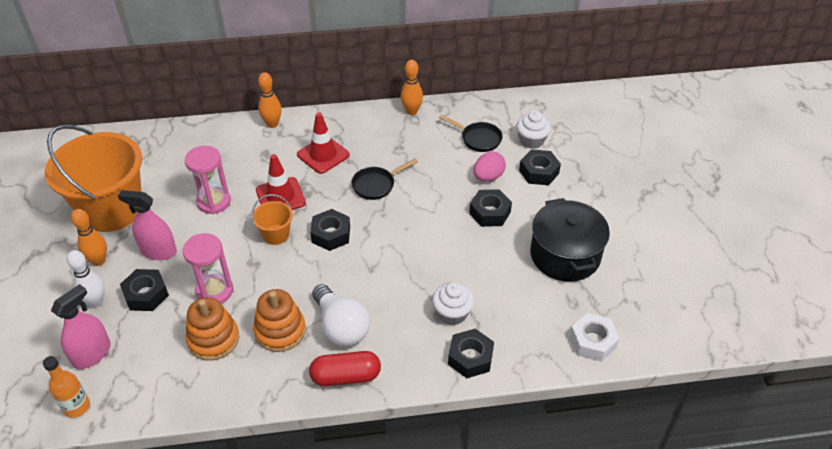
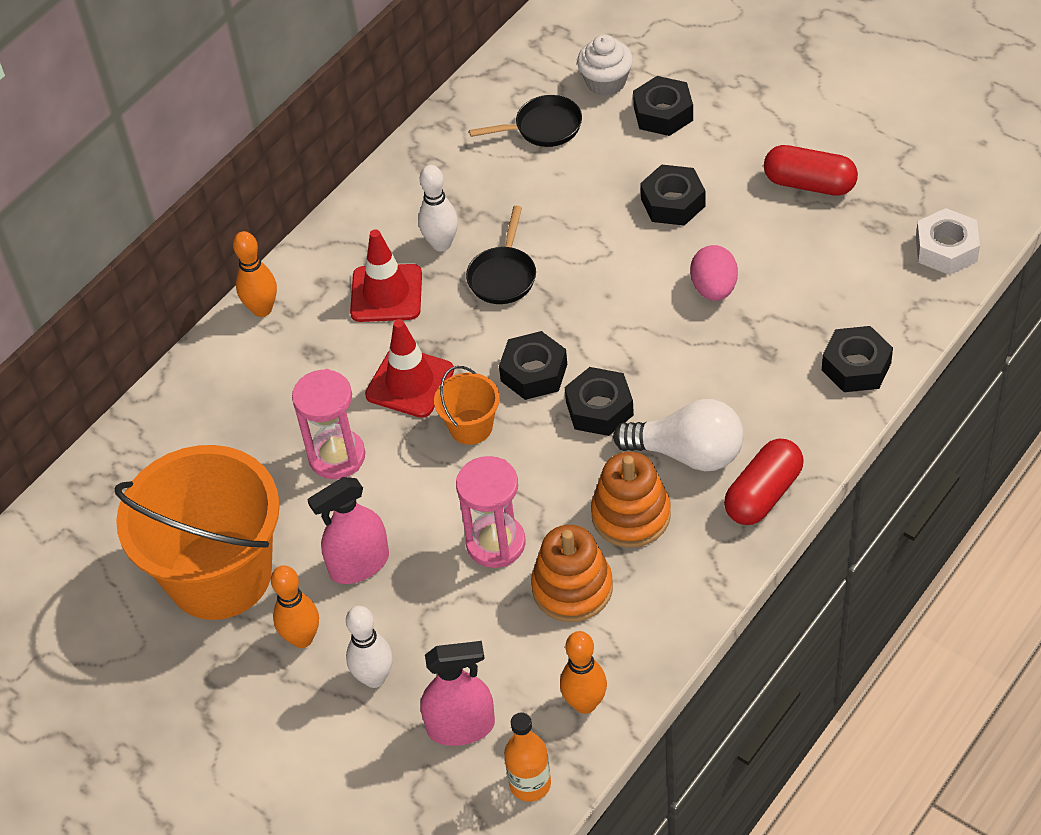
camera: 40 degrees left, 5 degrees up
(92, 354) = (461, 727): pink spray bottle -> pink spray bottle turned 90 degrees clockwise
(146, 294) = (422, 618): black nut -> black nut (599, 408)
(371, 153) = (441, 244): none -> white bowling pin
(411, 111) = (416, 155): orange bowling pin -> orange bowling pin (585, 703)
(452, 313) = (780, 340): white cupcake -> none
(488, 177) = (616, 164): pink egg -> pink egg (714, 289)
(565, 255) = (809, 184): black pot -> red capsule

